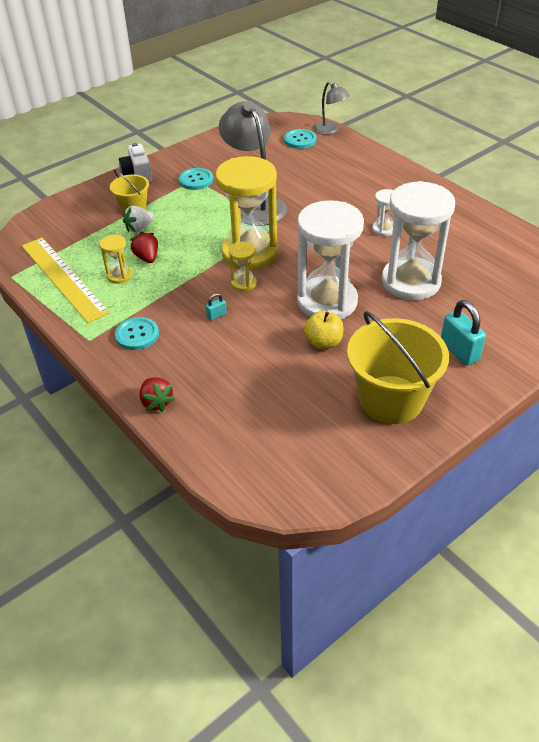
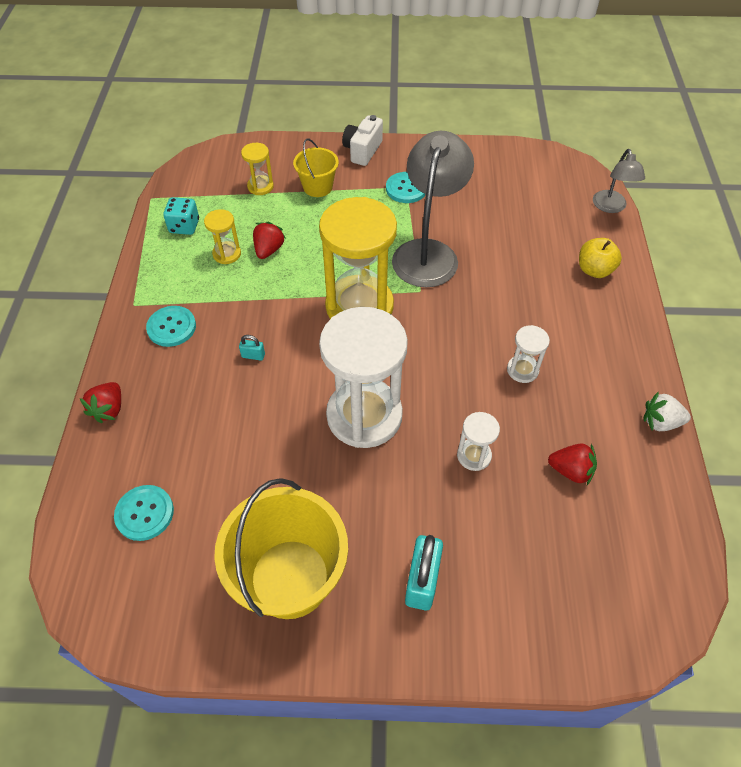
camera: 40 degrees right, 10 degrees up
(63, 278) = (184, 226): yellow ruler -> turquoise dice
(139, 228) = (298, 213): white strawberry -> white strawberry (660, 422)
(243, 283) = (315, 337): yellow hourglass -> yellow hourglass (260, 186)
(300, 140) = (563, 200): turquoise button -> turquoise button (144, 513)
(323, 342) = (307, 460): yellow apple -> yellow apple (594, 270)
(411, 281) = (474, 455): white hourglass -> white hourglass, size x0.44
(465, 257) = (570, 471): none -> red strawberry

